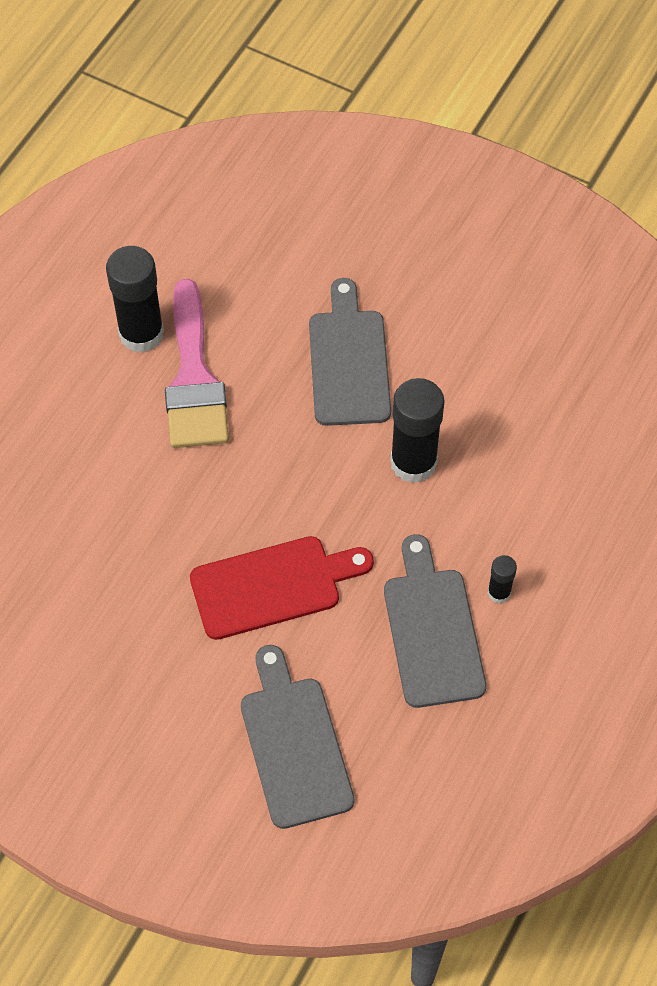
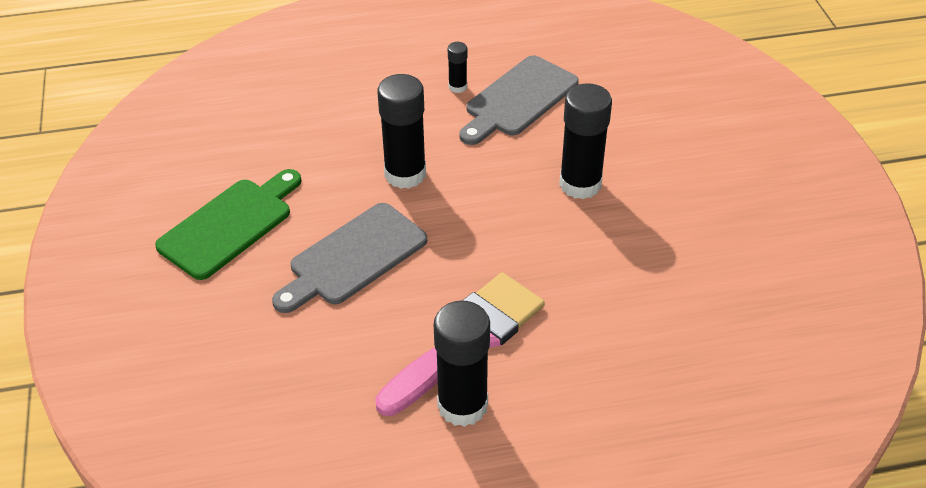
camera: 130 degrees left, 15 degrees down
(272, 586) = (580, 184): red cutting board -> black glue stick
(294, 744) = (665, 112): grey cutting board -> none
(466, 303) = (230, 225): none -> green cutting board

